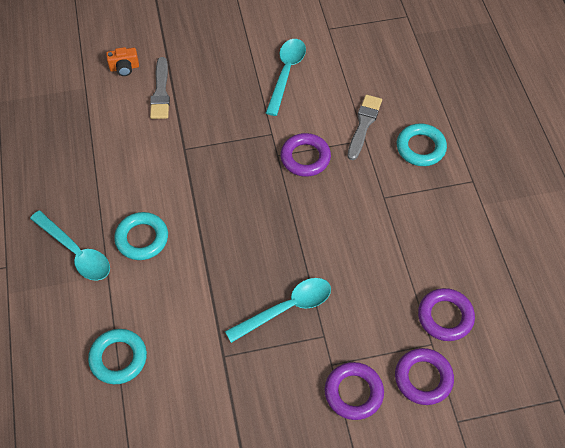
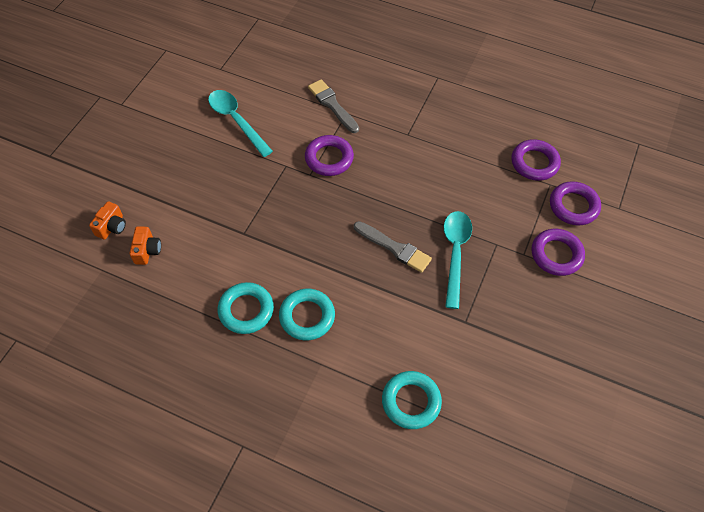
camera: 55 degrees left, 0 degrees up
(76, 252) = (277, 377): turquoise spoon -> none
(121, 102) = (147, 251): none -> orange camera
(160, 92) = (167, 215): grey brush -> grey brush (394, 248)
(420, 148) = (384, 86): turquoise ring -> turquoise ring (246, 310)

